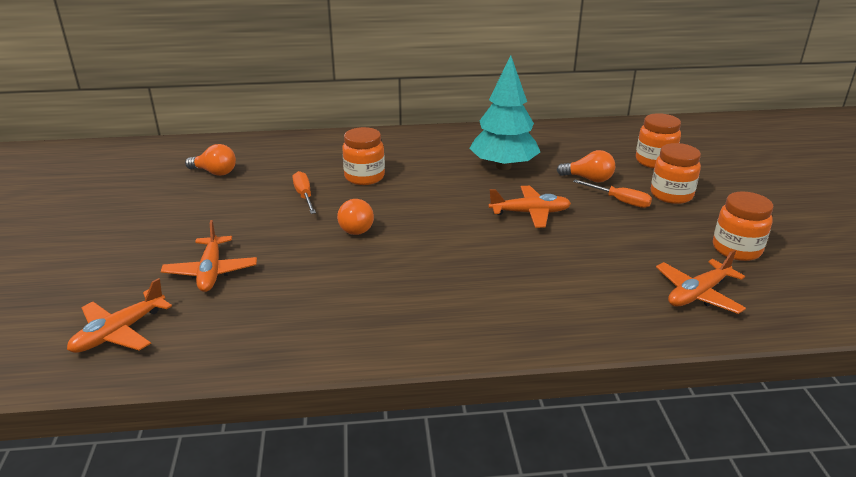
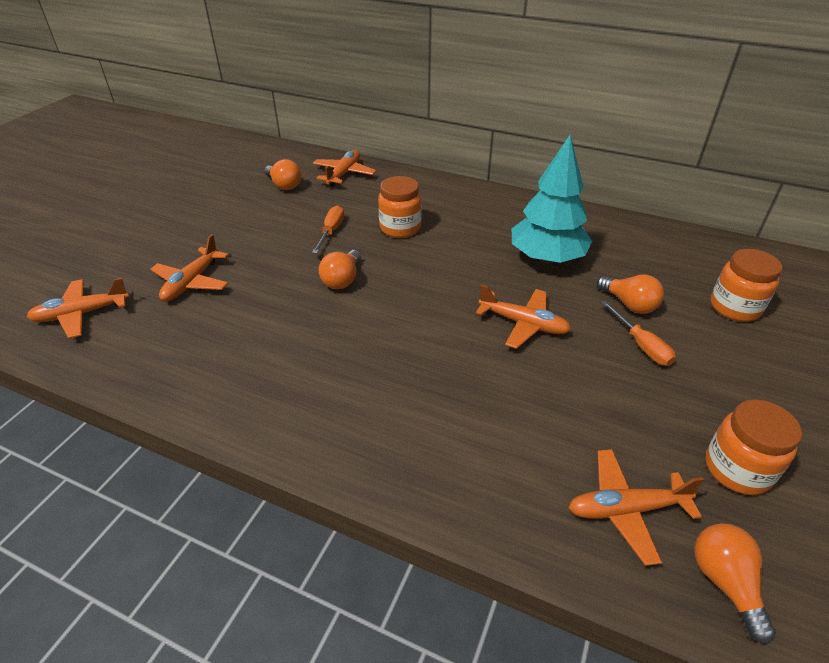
camera: 30 degrees right, 10 degrees up
(266, 150) = (344, 174): none -> orange plane
(671, 195) = (715, 360): orange jar -> none
(781, 307) = (725, 582): none -> orange light bulb

